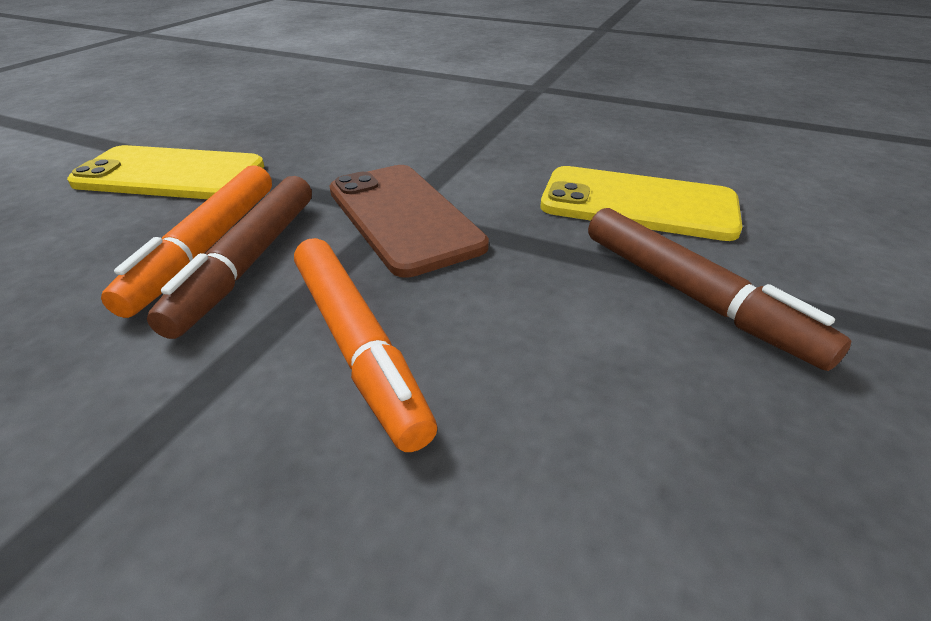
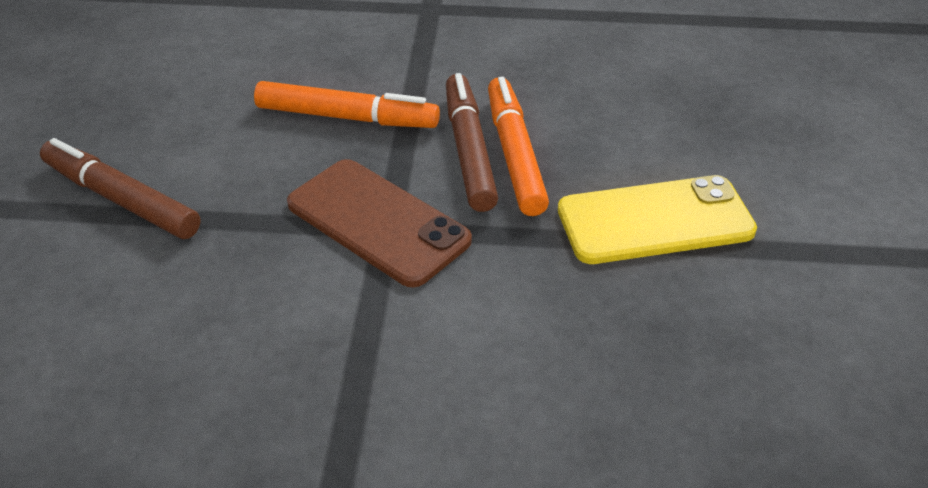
camera: 160 degrees right, 5 degrees up
(357, 345) = (347, 117): orange marker -> orange marker turned 150 degrees clockwise
(638, 204) = (145, 298): yellow phone -> none

